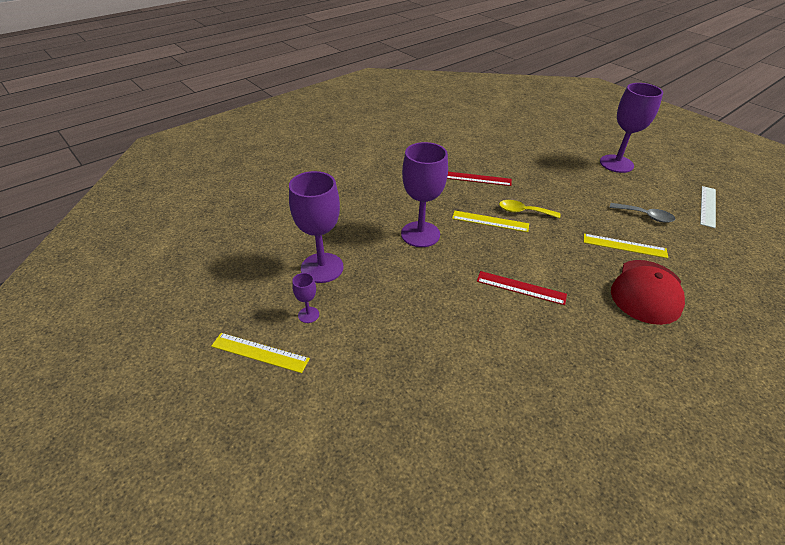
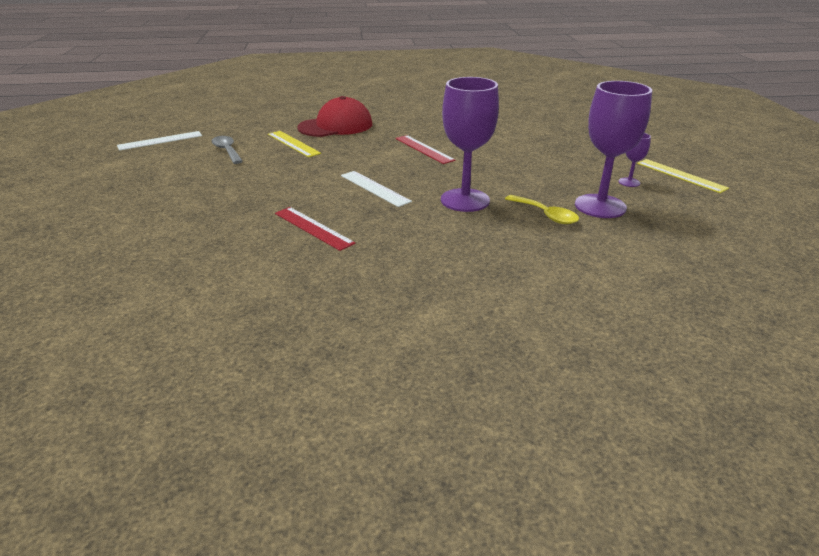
camera: 145 degrees left, 10 degrees down
(490, 221) = (374, 188): yellow ruler -> white ruler
(523, 211) = (326, 184): yellow spoon -> yellow spoon (546, 215)
(616, 164) = (126, 188): purple goblet -> none

